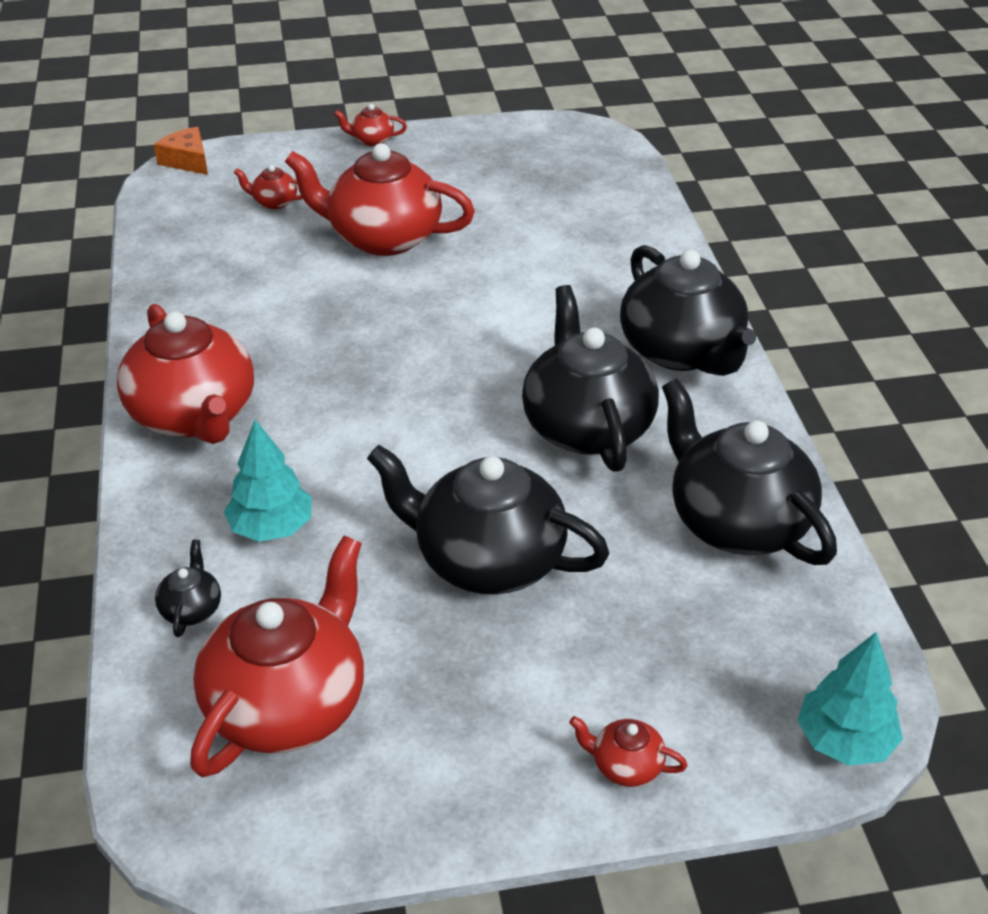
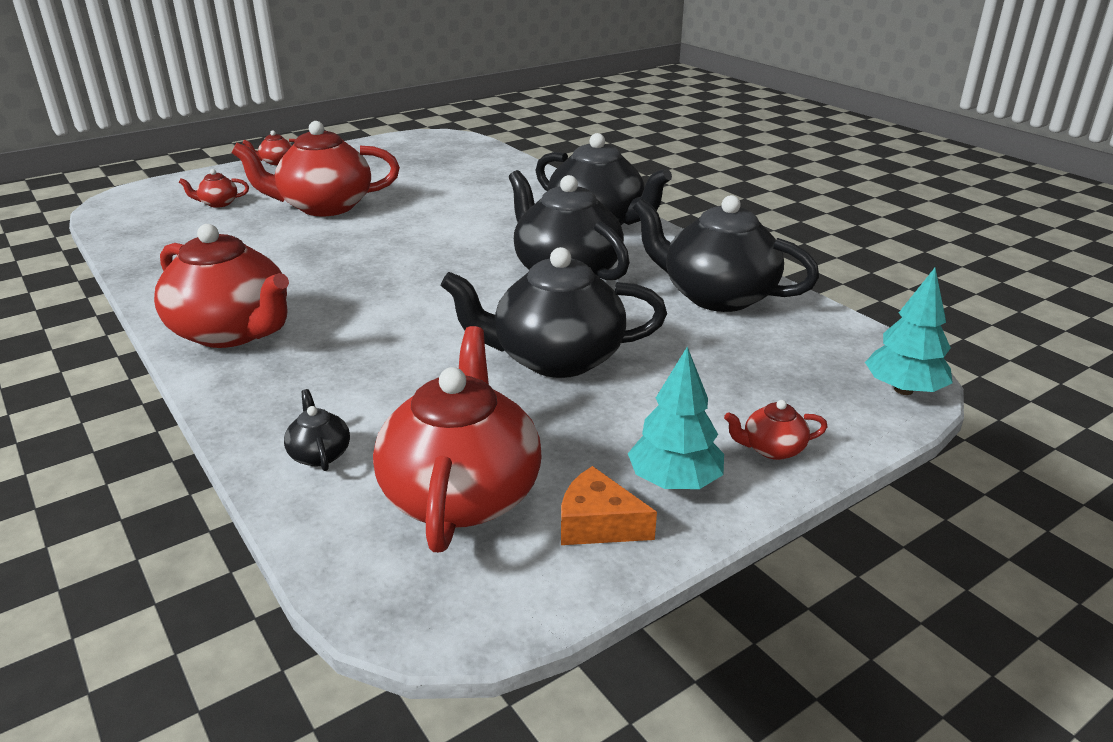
camera: 25 degrees left, 10 degrees down
(187, 160) = (124, 194): orange cheese -> orange cheese (598, 524)
(272, 528) = (357, 383): turquoise tree -> turquoise tree (674, 481)

